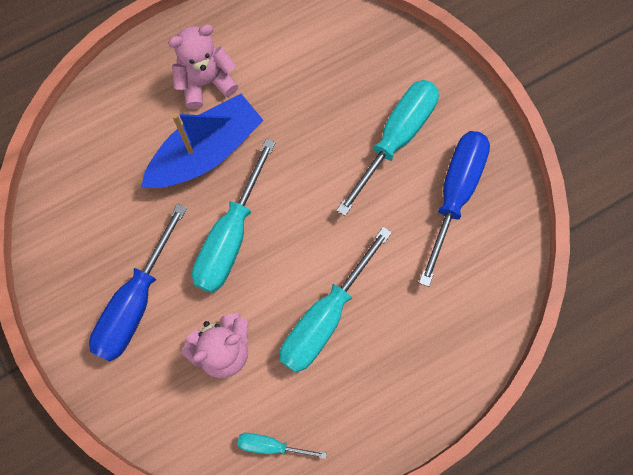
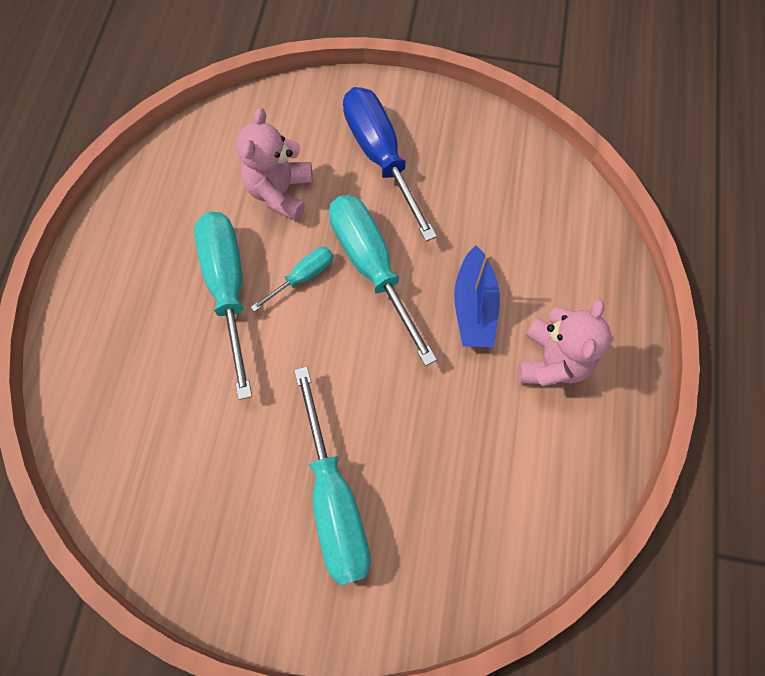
camera: 130 degrees right, 5 degrees down
(206, 152) = (474, 307): blue boat -> blue boat, size x0.66
(271, 445) = (172, 172): turquoise screwdriver -> turquoise screwdriver (303, 277)
(455, 195) = (224, 507): blue screwdriver -> none

